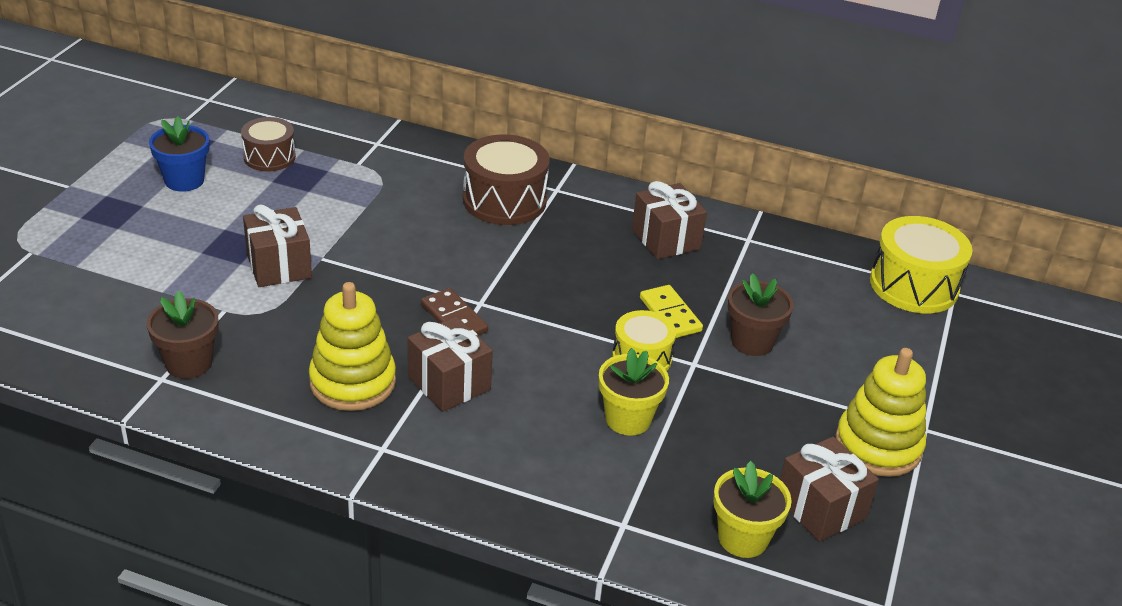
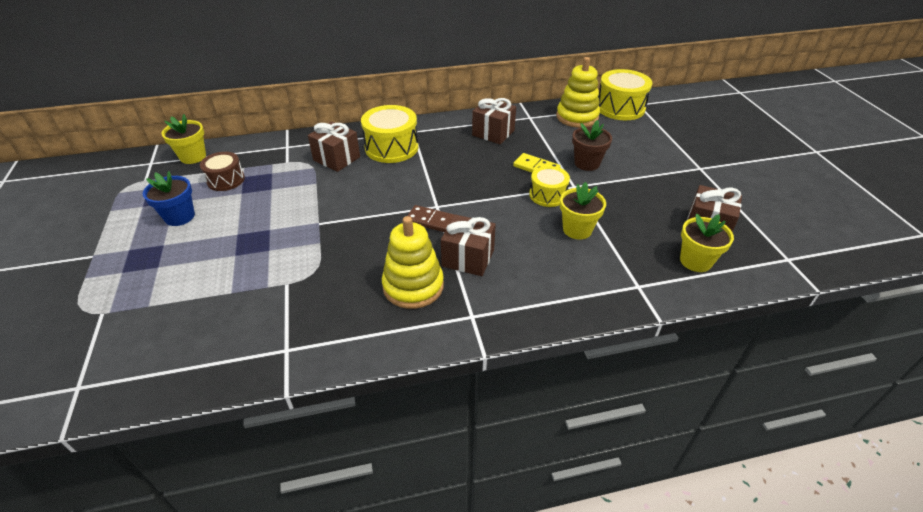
camera: 30 degrees left, 5 degrees up
(189, 363) = (296, 329): brown flower pot -> none
(259, 111) = (193, 157): none -> yellow flower pot
(279, 266) = (296, 240): brown gift -> brown gift (337, 158)
(504, 200) = (391, 147): brown drum -> yellow drum
(878, 446) = (693, 185): yellow stacking toy -> yellow stacking toy (577, 117)

